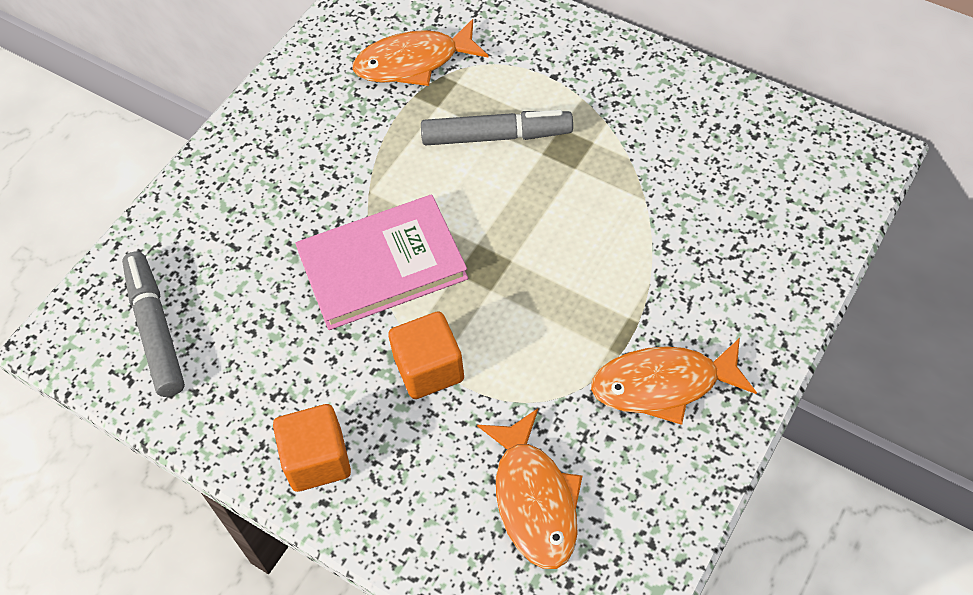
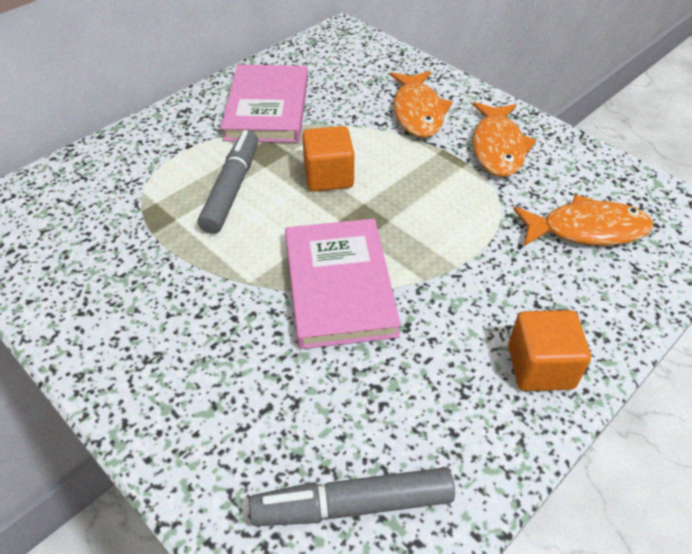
camera: 80 degrees left, 10 degrees down
(414, 62) = (112, 226): orange fish -> orange fish (418, 112)
(429, 369) = (458, 271): orange cube -> orange cube (328, 176)
(650, 124) = (267, 108): none -> pink book

